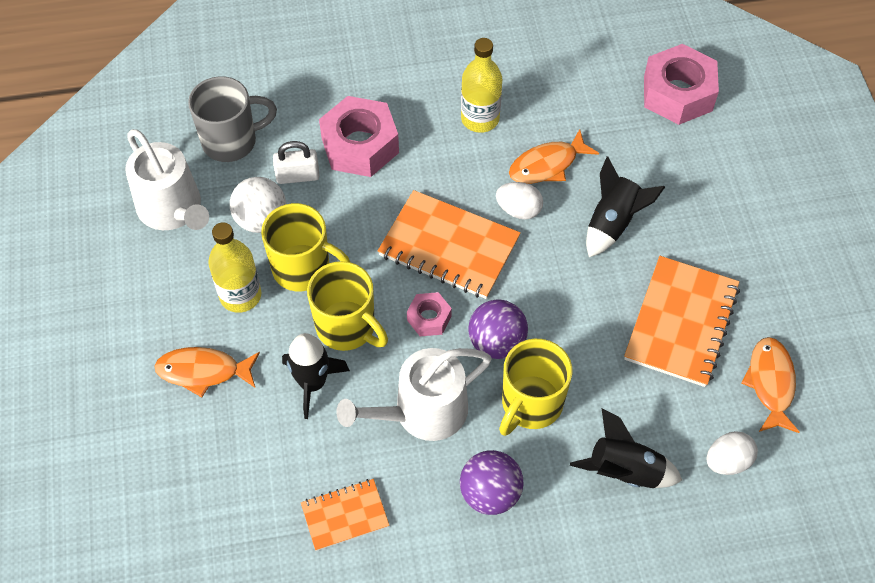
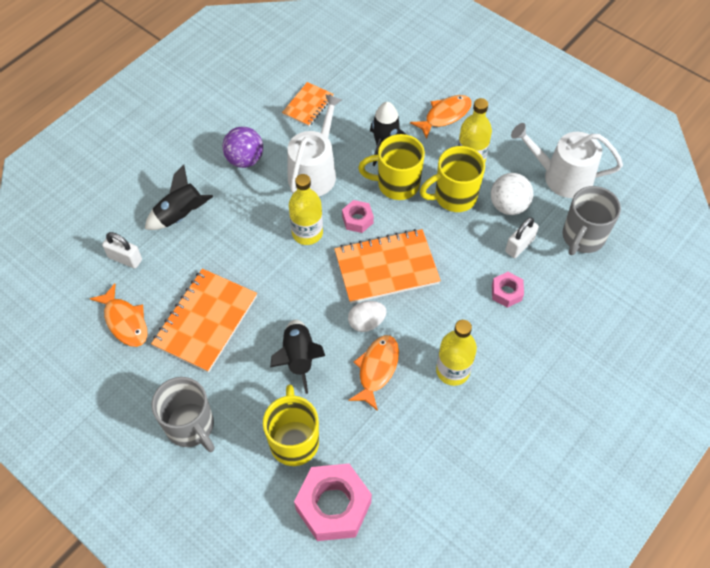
camera: 140 degrees right, 0 degrees up
(360, 145) = (506, 292): pink nut -> pink nut, size x0.51
(496, 342) = (307, 233): purple ball -> yellow bottle
(530, 404) = (259, 214): yellow mug -> yellow mug (294, 440)
(681, 323) = (205, 321): orange notebook -> orange notebook turned 45 degrees clockwise
(727, 461) = (125, 258): white egg -> white padlock
(763, 233) = (191, 426): none -> grey mug

